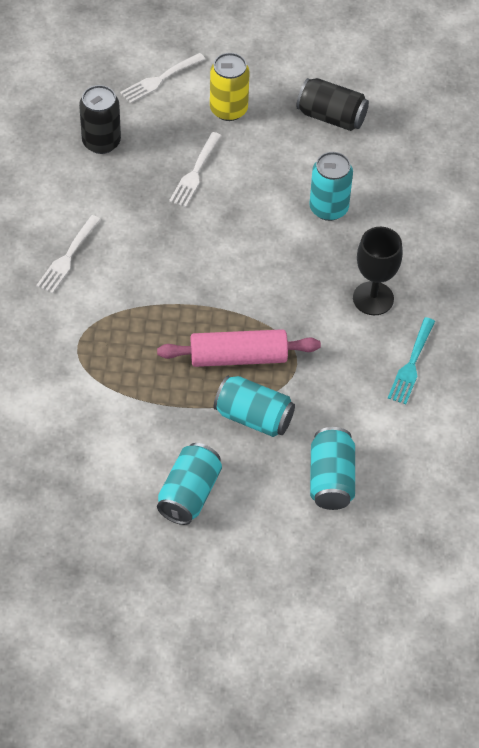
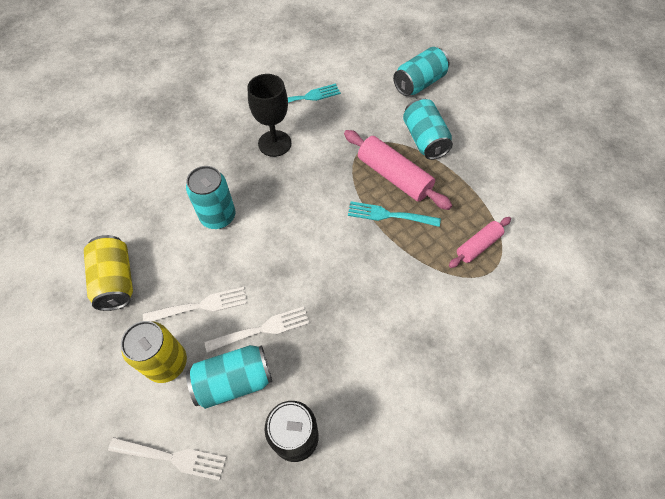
camera: 130 degrees left, 5 degrees up
(68, 257) = (434, 347): white fork -> white fork (200, 306)
(107, 356) = (478, 245): none -> pink rolling pin
(189, 494) = (506, 132): turquoise can -> turquoise can (234, 381)
(203, 321) = (389, 215): none -> turquoise fork
(331, 117) = (116, 280): black can -> yellow can

